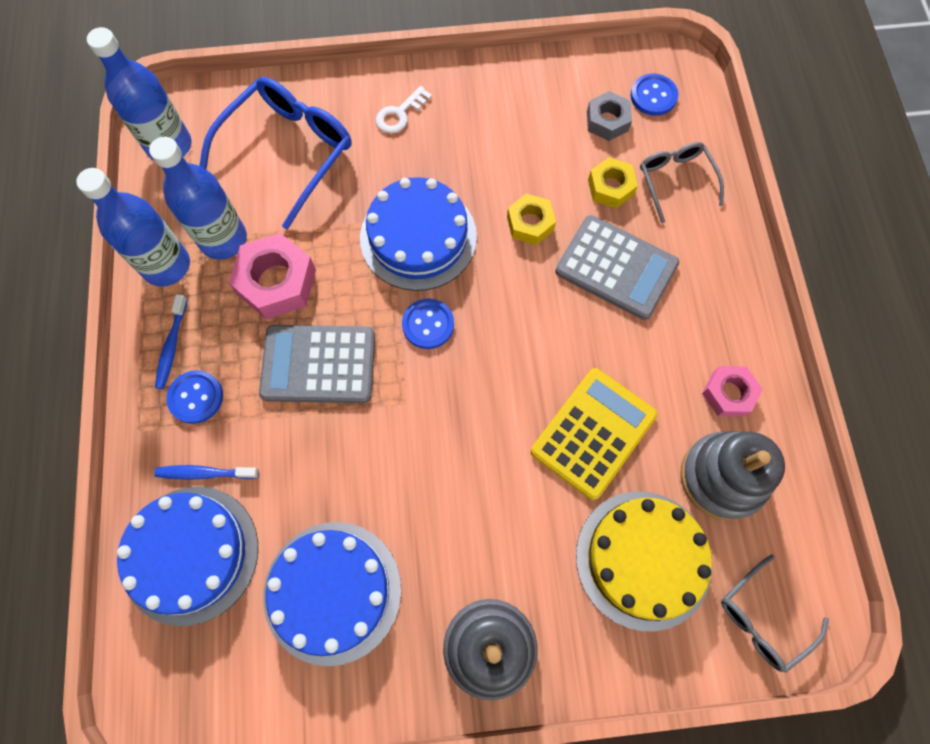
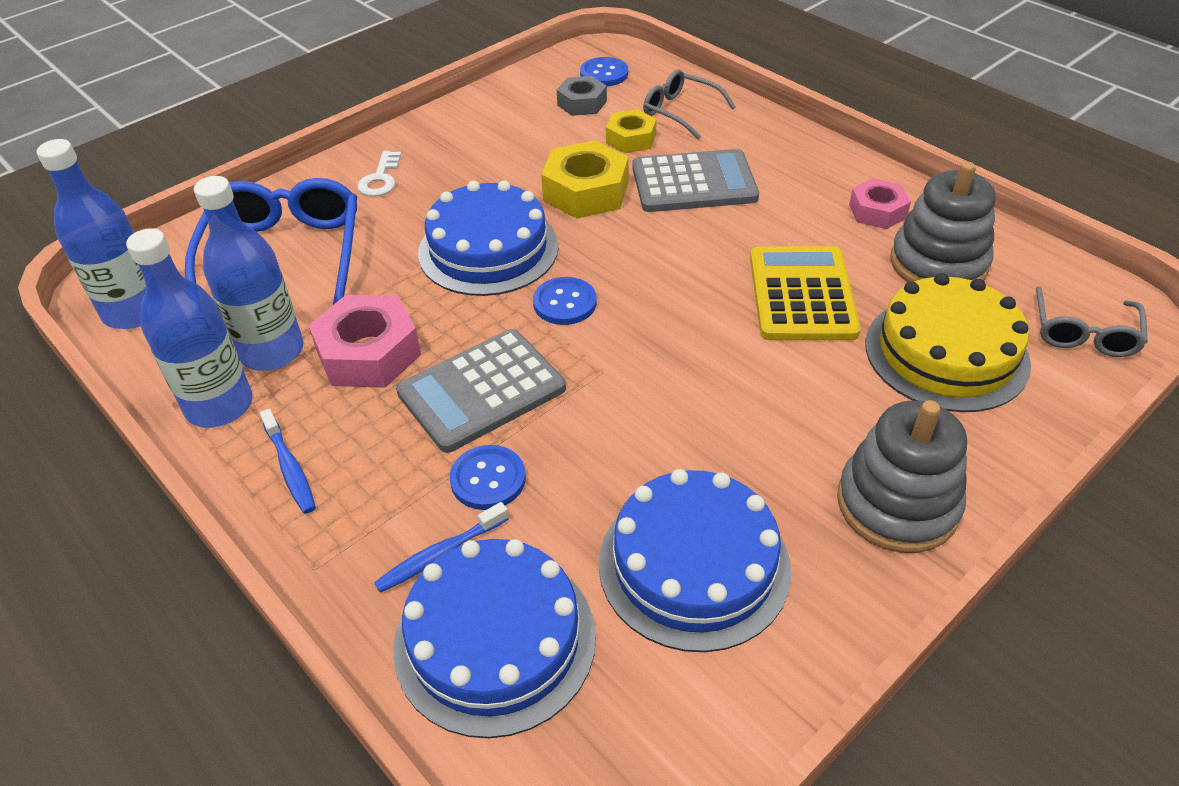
camera: 35 degrees left, 25 degrees down
(196, 397) = (363, 495): blue button -> blue button (488, 479)
(530, 223) = (586, 191): yellow nut -> yellow nut, size x1.61

